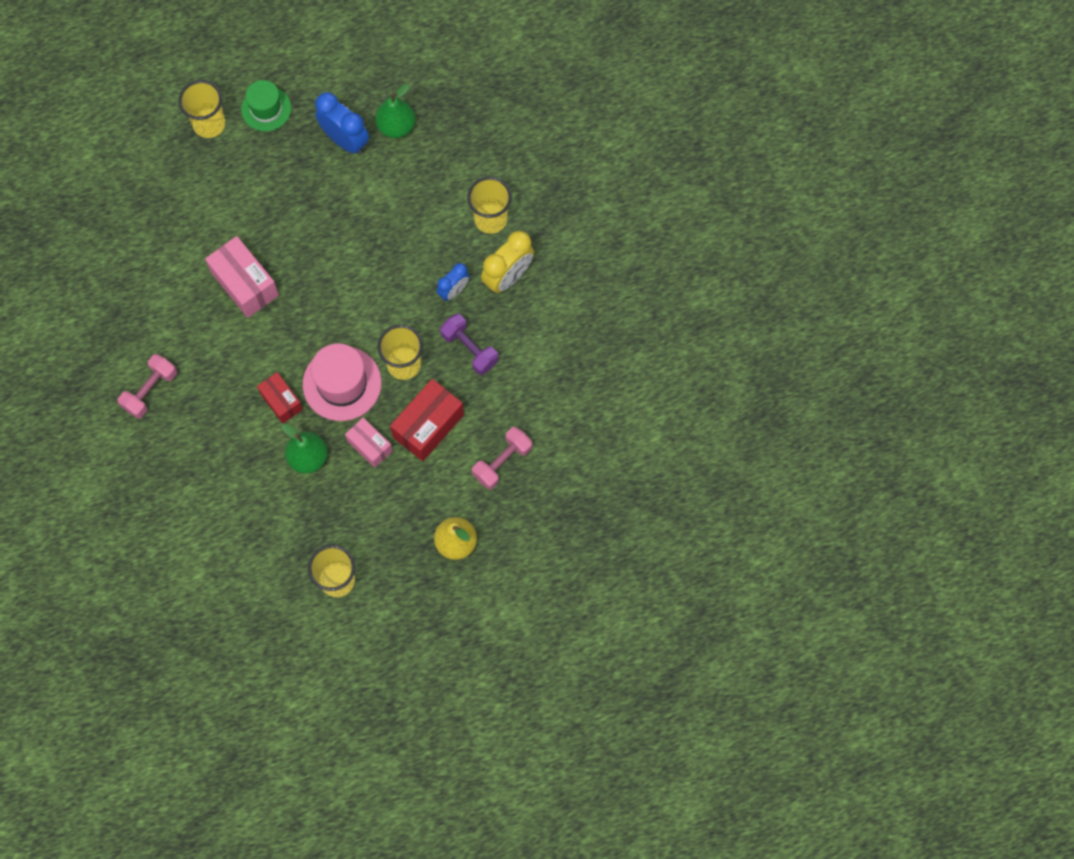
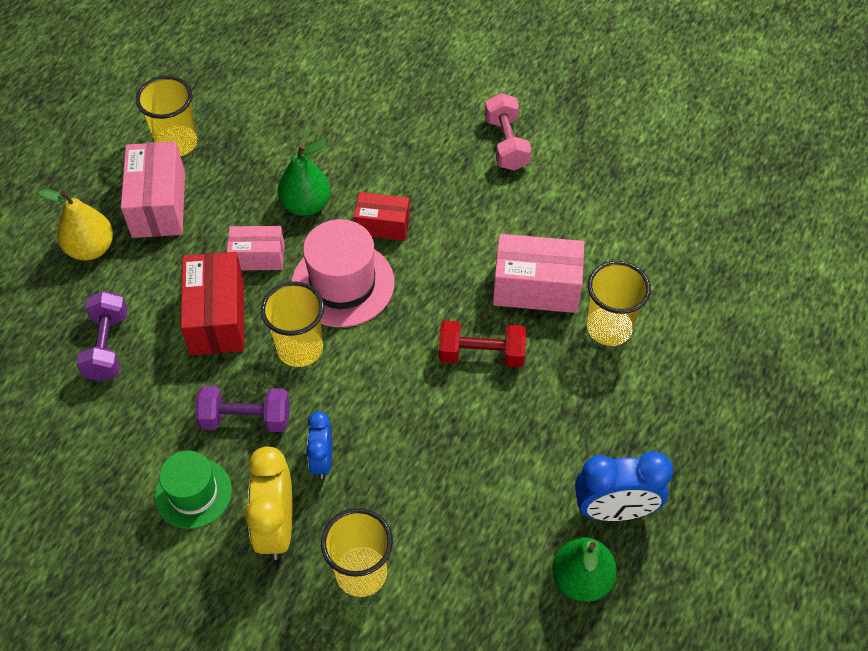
camera: 135 degrees right, 15 degrees down
(209, 124) = (763, 396): yellow cup -> yellow cup (609, 328)
(266, 109) = (733, 465): green hat -> green hat (193, 493)
(316, 273) = (481, 354): none -> red dumbbell
(390, 539) = (159, 205): none -> pink box
(502, 462) = (107, 346): pink dumbbell -> purple dumbbell

